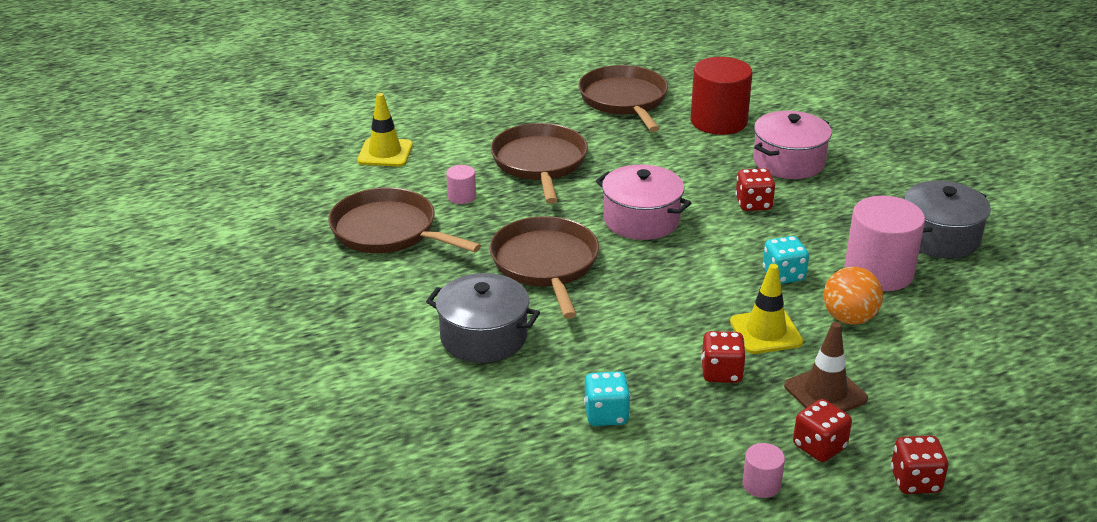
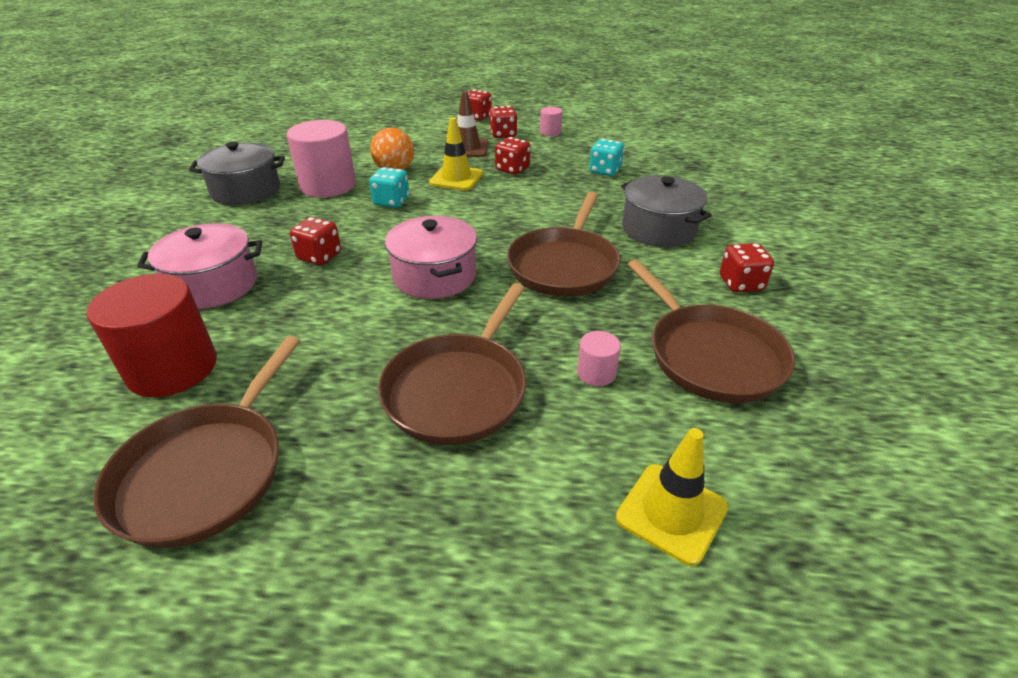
camera: 150 degrees left, 5 degrees up
(380, 298) = (741, 284): none -> red dice

